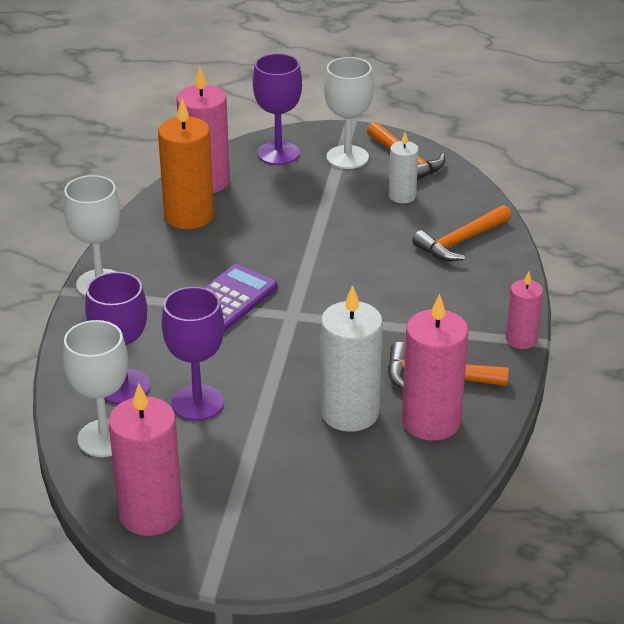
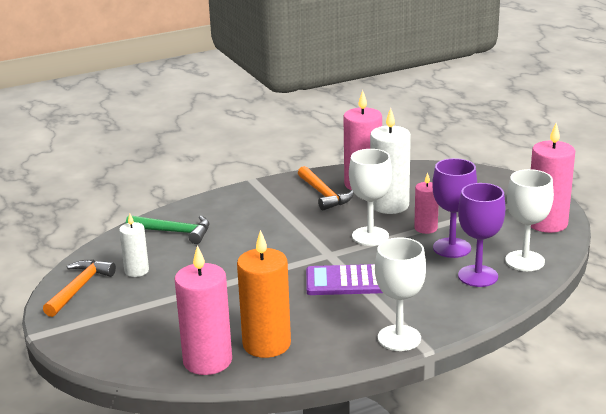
camera: 125 degrees left, 10 degrees down
(278, 153) = (124, 347): purple goblet -> none
(347, 157) = (99, 313): white goblet -> white goblet (370, 236)
(460, 241) = (174, 232): orange hammer -> green hammer
(521, 339) = (258, 185): pink candle -> pink candle (426, 228)

